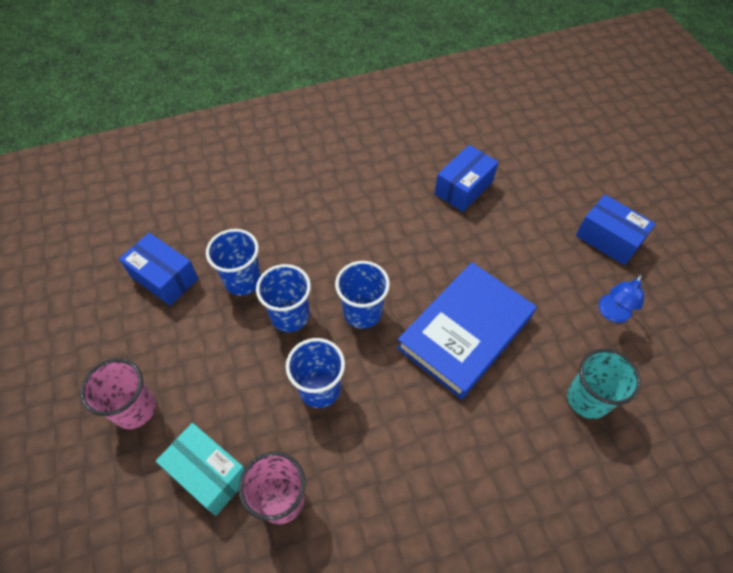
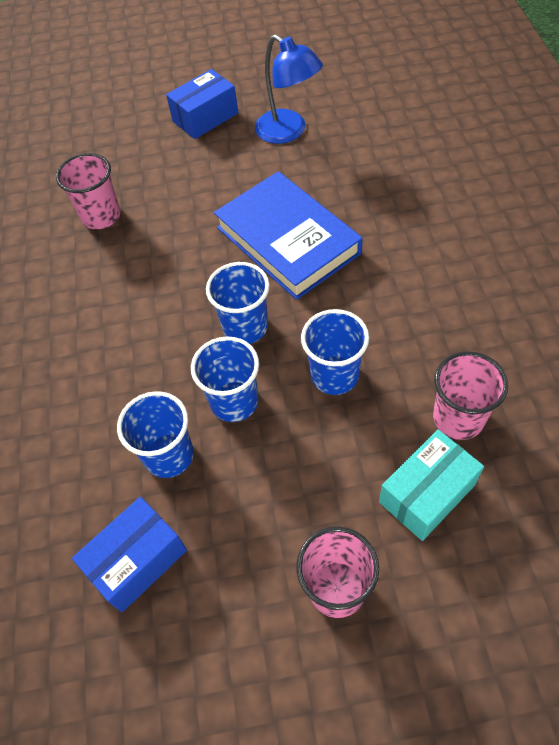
camera: 75 degrees left, 0 degrees up
(463, 188) = (101, 216): blue box -> pink cup
(587, 399) = (371, 164): turquoise cup -> none
(612, 314) = (288, 132): blue lamp -> blue lamp, size x1.60

